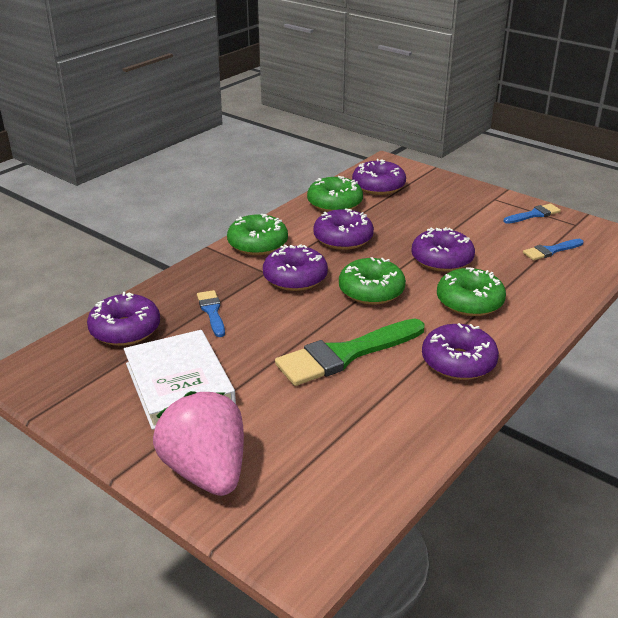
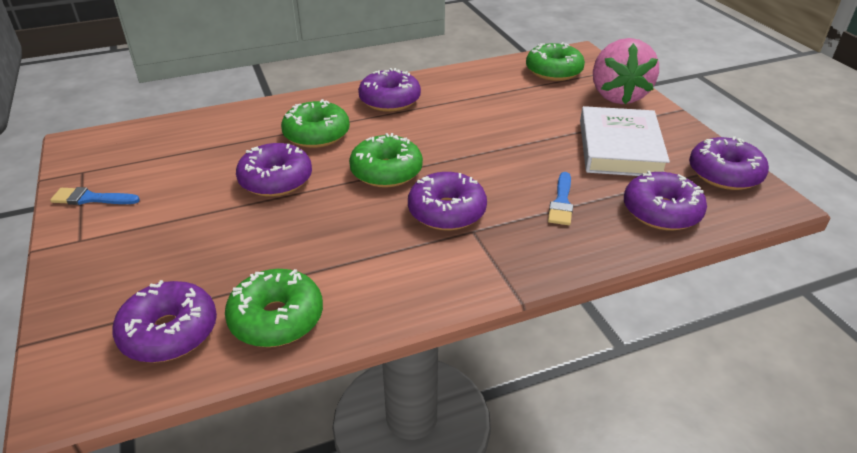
camera: 150 degrees left, 5 degrees up
(258, 244) = (451, 278): green donut -> green donut (553, 71)
(343, 238) = (340, 246): purple donut -> purple donut (724, 174)
(346, 354) = (467, 129): green brush -> none
(551, 250) = (165, 153): blue brush -> none

